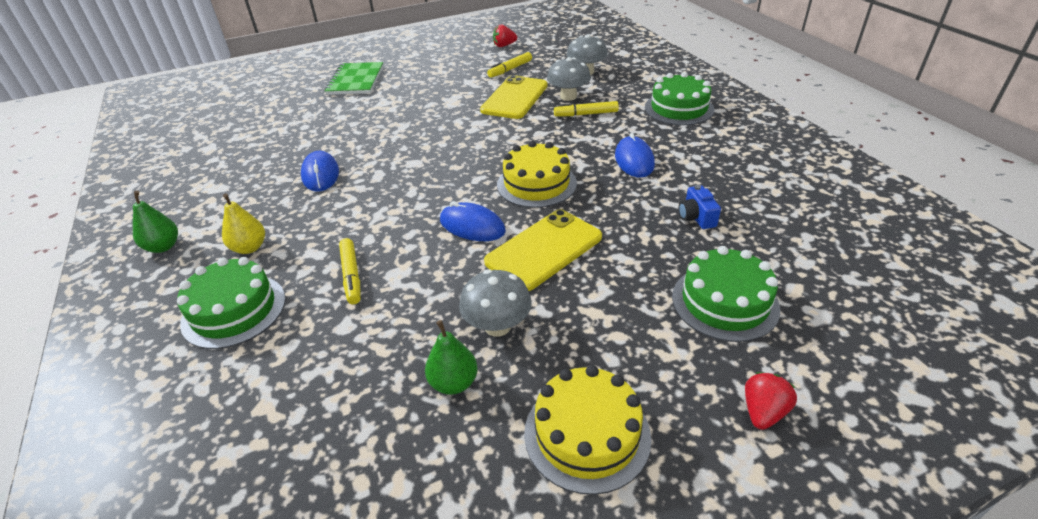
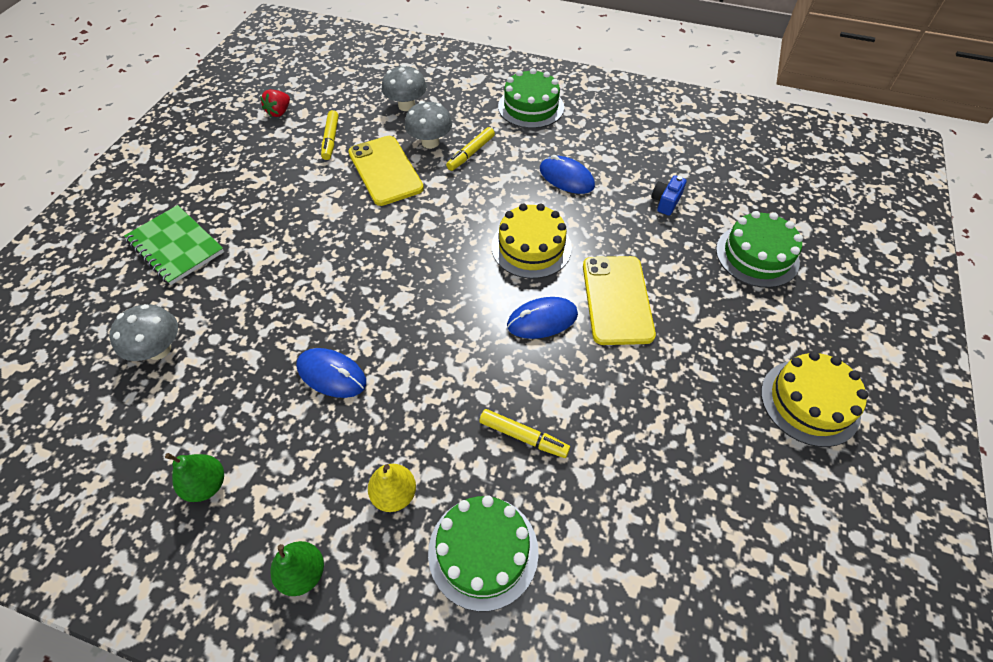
camera: 50 degrees left, 15 degrees up
(454, 383) = (709, 443): green pear -> green pear (207, 485)
(497, 326) = (674, 381): grey mushroom -> grey mushroom (159, 349)
(696, 217) = (665, 202): blue camera -> blue camera turned 90 degrees clockwise
(763, 412) = (853, 311): red strawberry -> none

